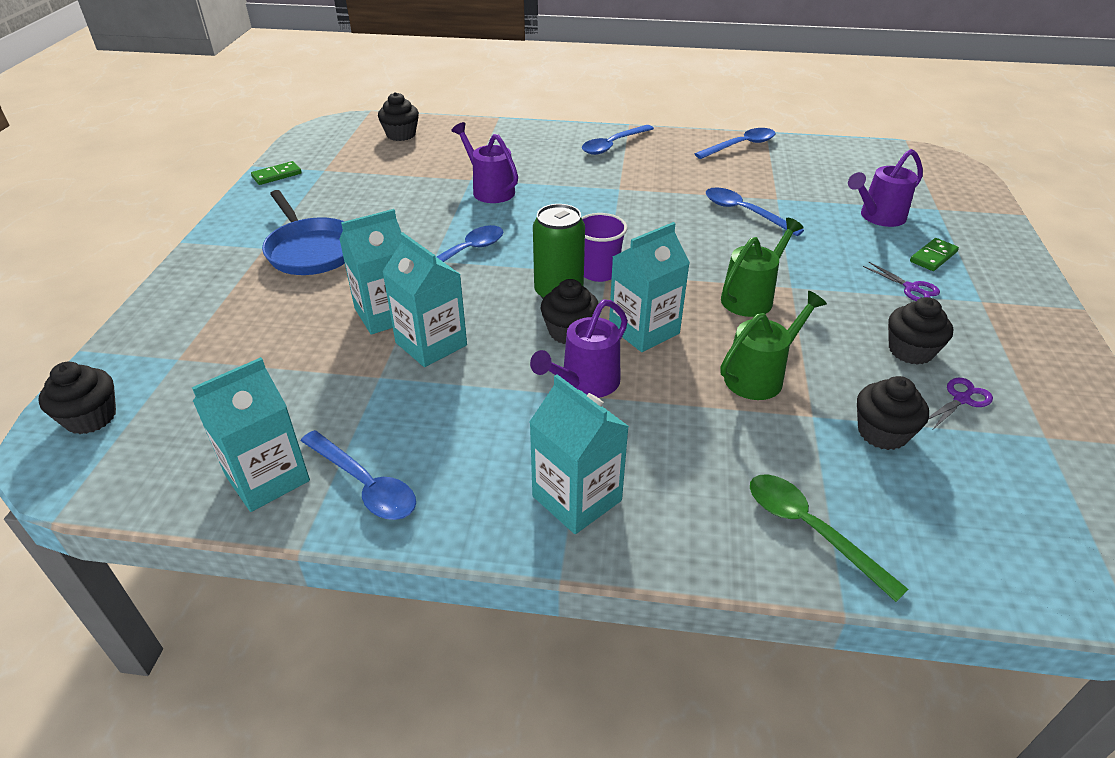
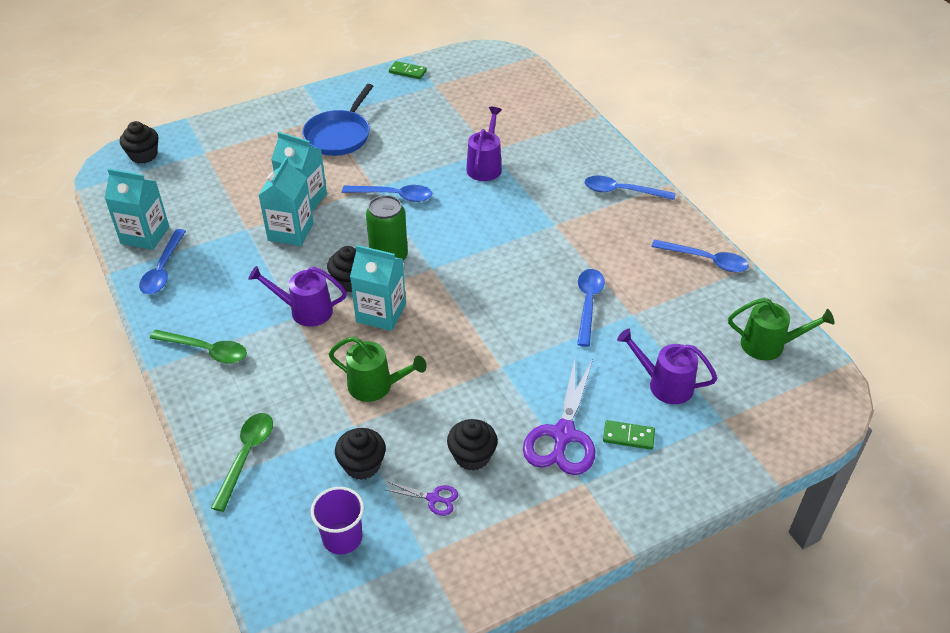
camera: 55 degrees right, 5 degrees up
(401, 135) = (518, 88): black cupcake -> none
(577, 498) = (206, 350): turquoise carton -> green spoon
(599, 272) = (430, 264): purple cup -> purple cup (342, 538)
(751, 297) = (467, 350): green watering can -> green watering can (769, 345)
(911, 288) = (563, 435): purple scissors -> purple scissors, size x2.14

